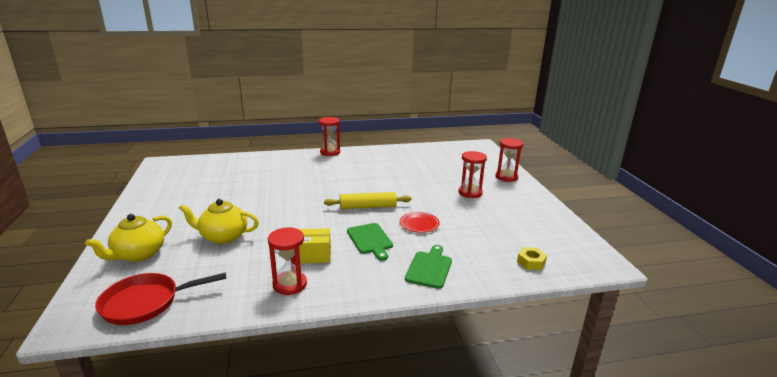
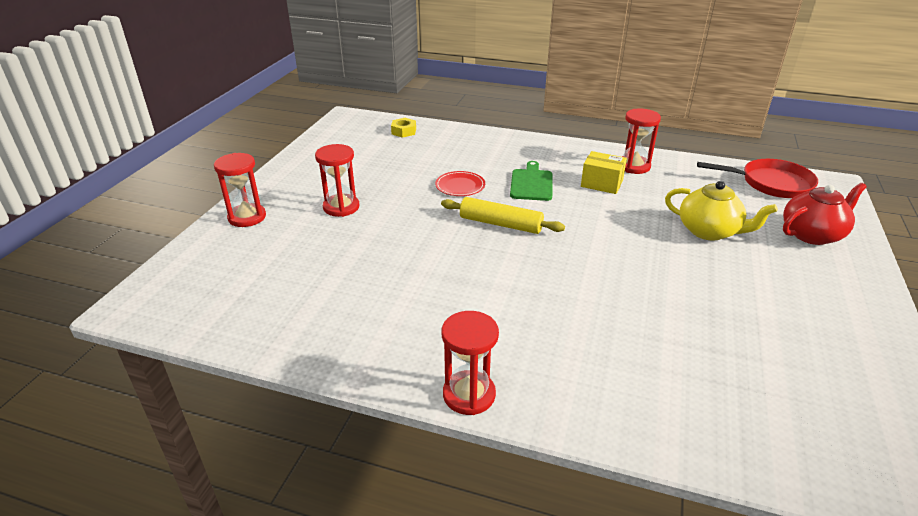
camera: 150 degrees left, 10 degrees up
(138, 254) = (812, 234): yellow teapot -> red teapot
(429, 268) = (497, 148): green cutting board -> none

